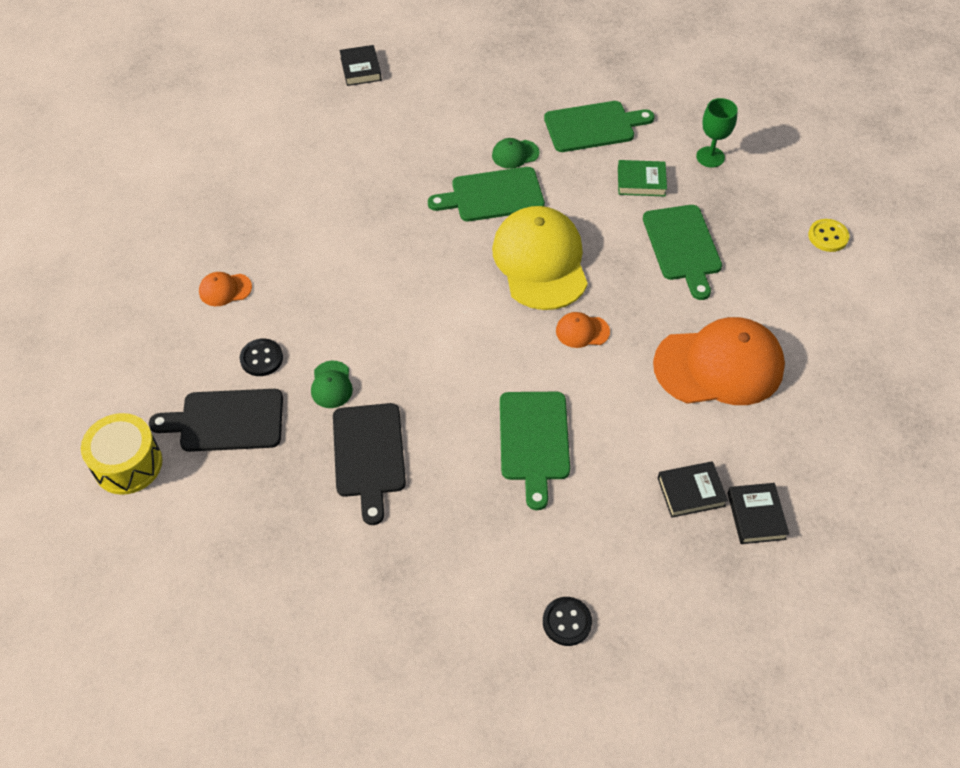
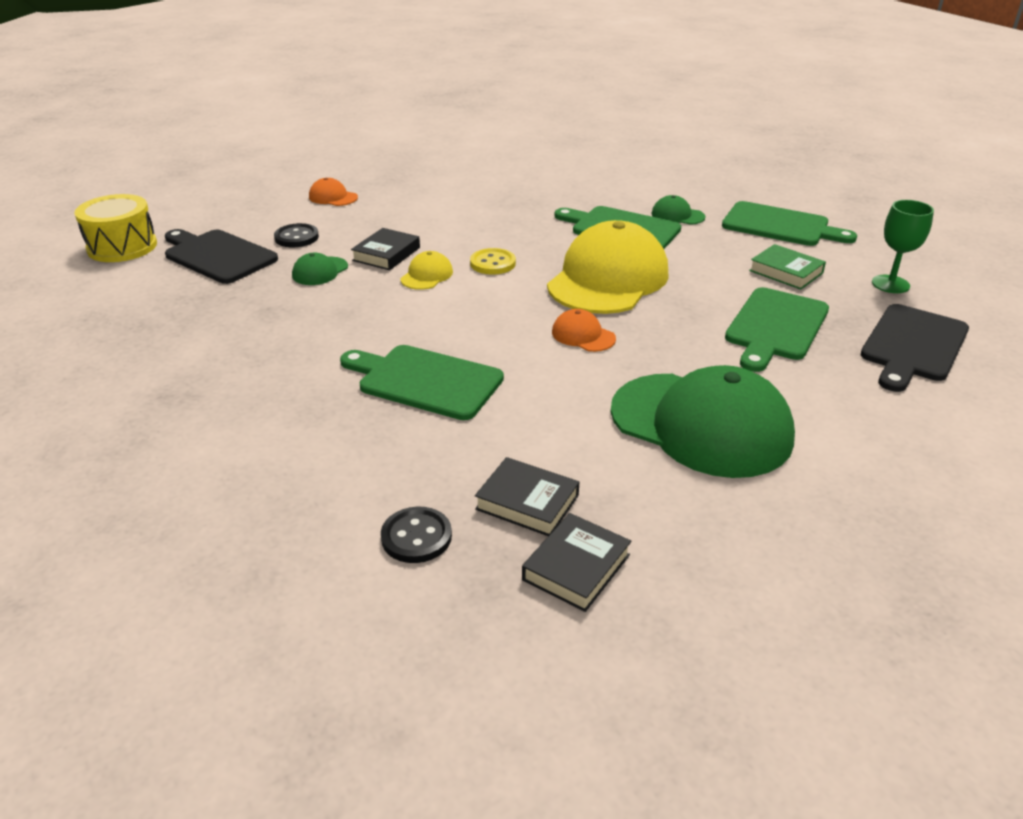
camera: 40 degrees right, 20 degrees down
(360, 69) = (609, 137): black book -> black book (386, 254)
(369, 455) = (278, 320): black cutting board -> black cutting board (913, 345)
(415, 338) = (426, 275): none -> yellow cap
(534, 441) = (425, 381): green cutting board -> green cutting board turned 75 degrees clockwise
(567, 622) = (246, 523): black button -> black button (416, 537)
(719, 366) = (701, 424): orange cap -> green cap
(828, 236) = (980, 391): yellow button -> yellow button (493, 263)

